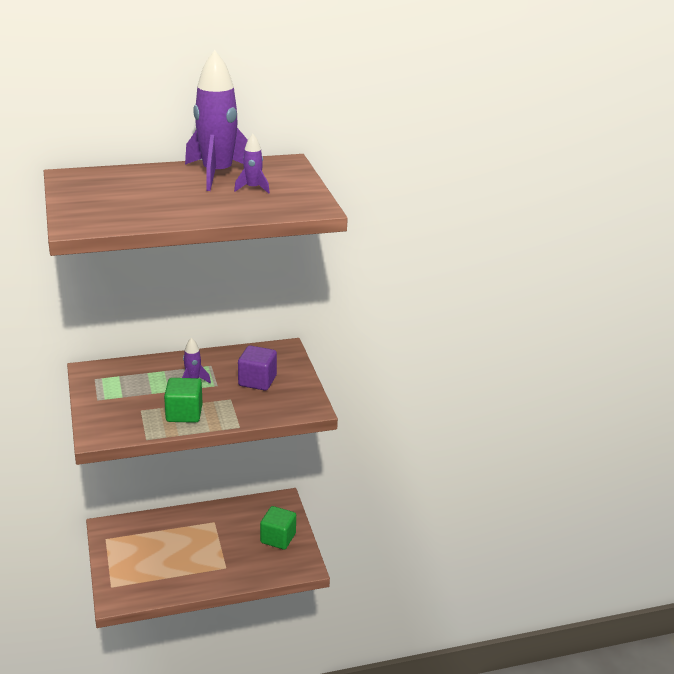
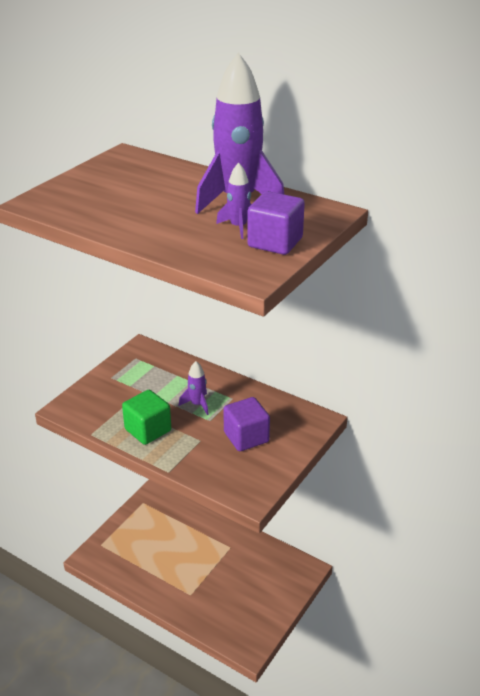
camera: 50 degrees right, 5 degrees up
(278, 538) = (259, 601): green cube -> none
(292, 188) = (275, 242): none -> purple cube

